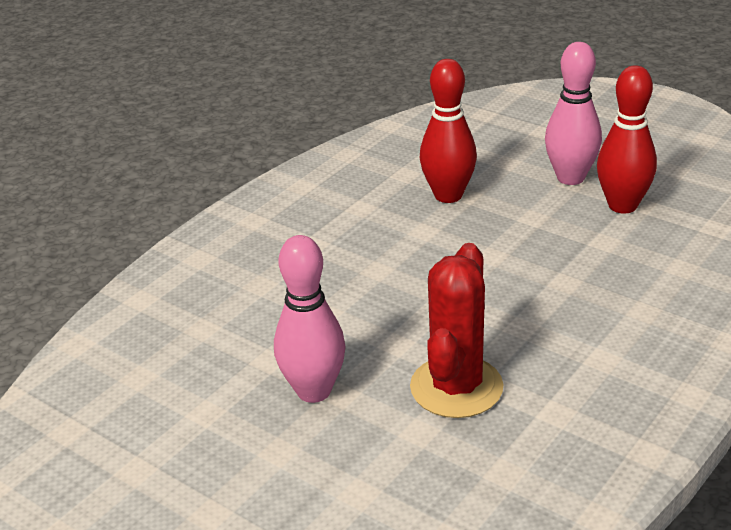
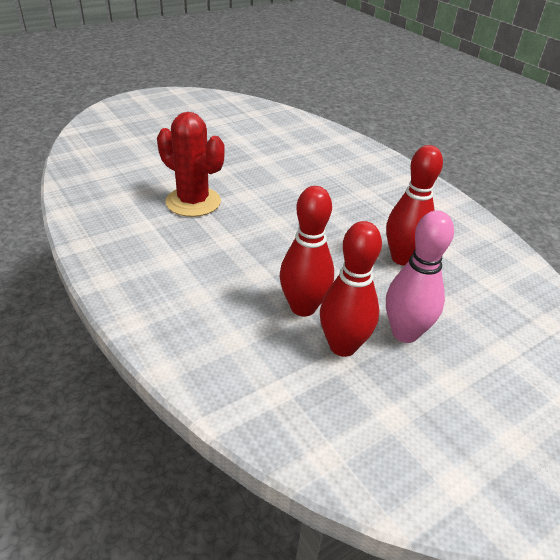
camera: 105 degrees right, 5 degrees up
(314, 391) = (228, 165): pink bowling pin -> none
(592, 238) = (303, 307): none -> red bowling pin

